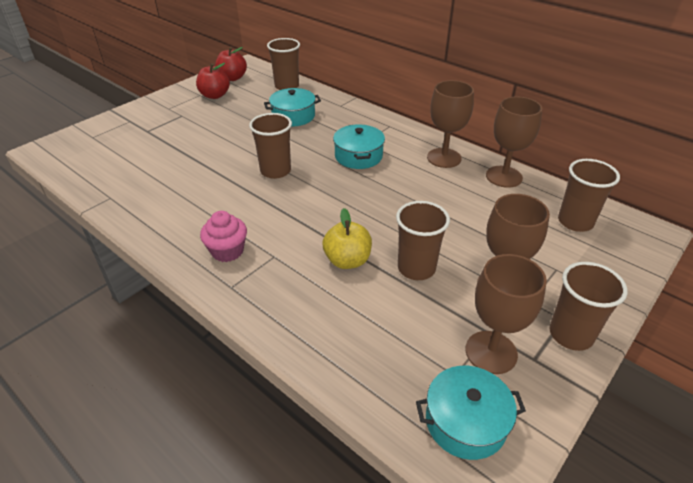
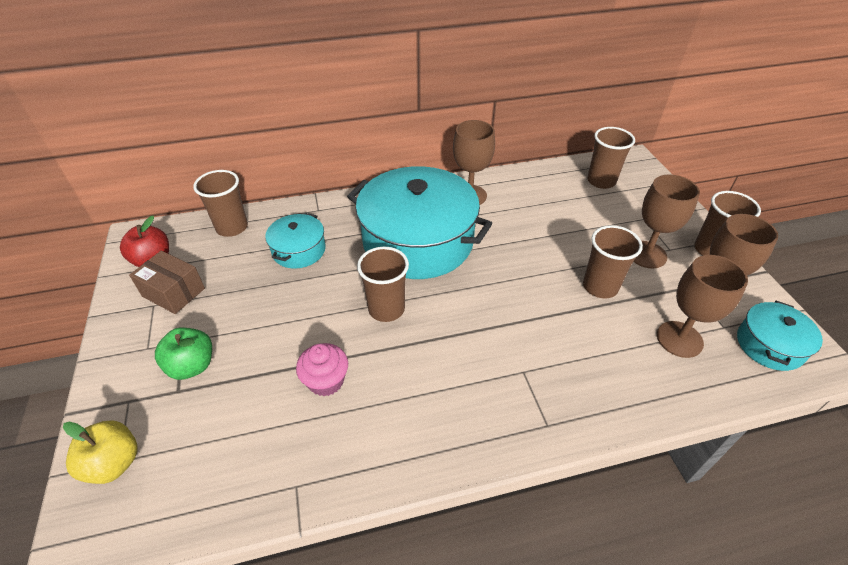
camera: 55 degrees left, 5 degrees up
(167, 126) = (192, 366): none -> green apple
(215, 95) = (173, 292): red apple -> brown box
(227, 251) = (490, 405): pink cupcake -> pink cupcake (326, 381)
(347, 260) = (564, 323): yellow apple -> yellow apple (114, 463)
(358, 156) = (418, 241): turquoise pot -> turquoise pot, size x2.10
(504, 176) = (522, 181): brown goblet -> brown goblet (679, 339)

